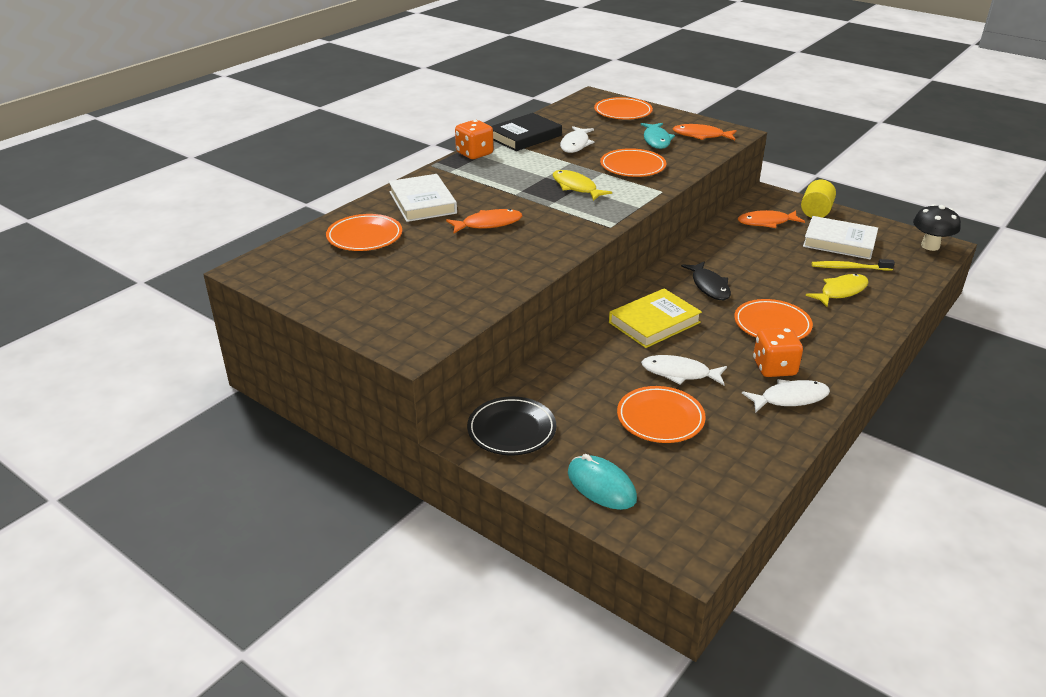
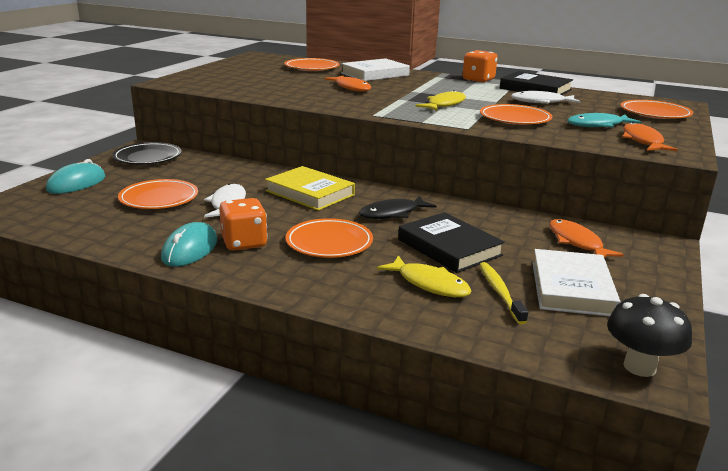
camera: 75 degrees right, 10 degrees down
(778, 273) = (449, 247): none -> black book
(790, 398) = (190, 249): white fish -> turquoise mouse
(816, 212) = (649, 274): yellow cylinder -> none

